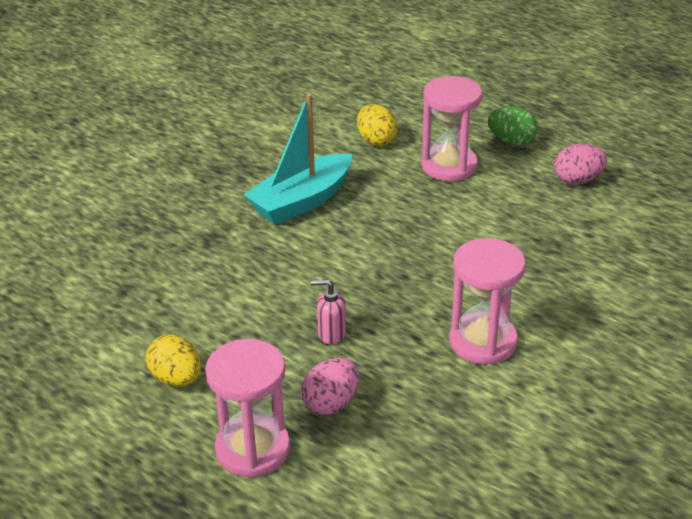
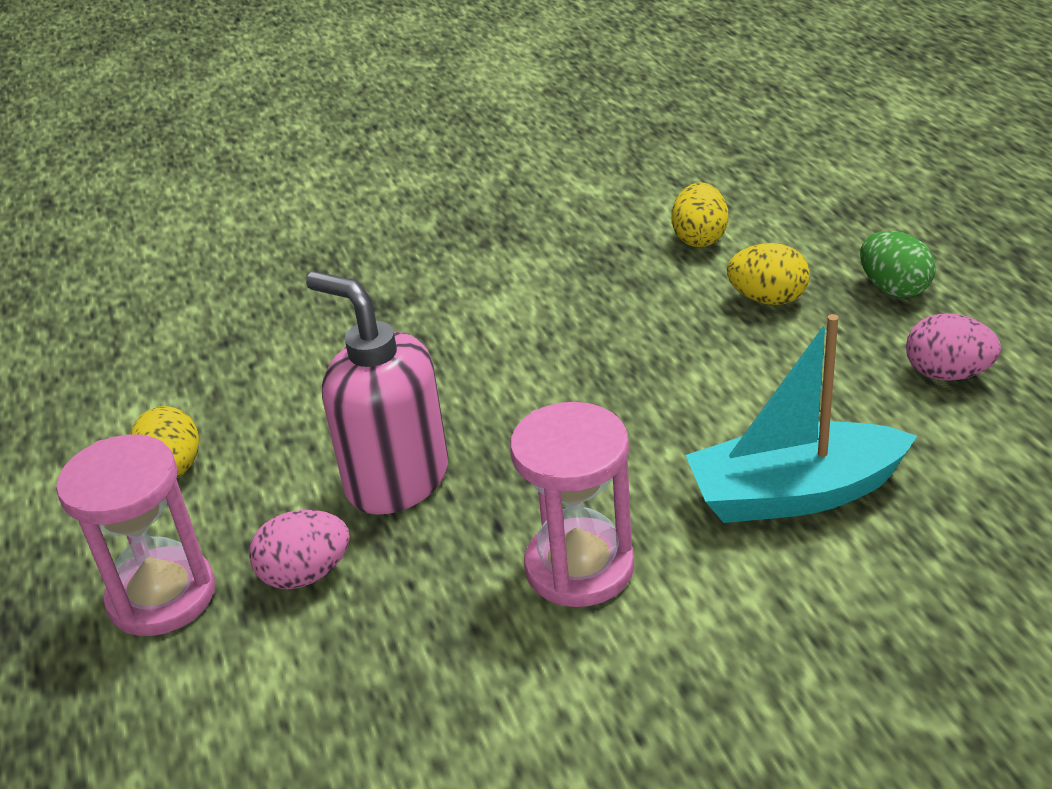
camera: 35 degrees right, 0 degrees up
(301, 201) = (528, 292): turquoise boat -> turquoise boat (794, 493)
(331, 334) = (396, 480): pink soap dispenser -> pink soap dispenser, size x2.26
(449, 166) = (768, 299): pink hourglass -> yellow egg

